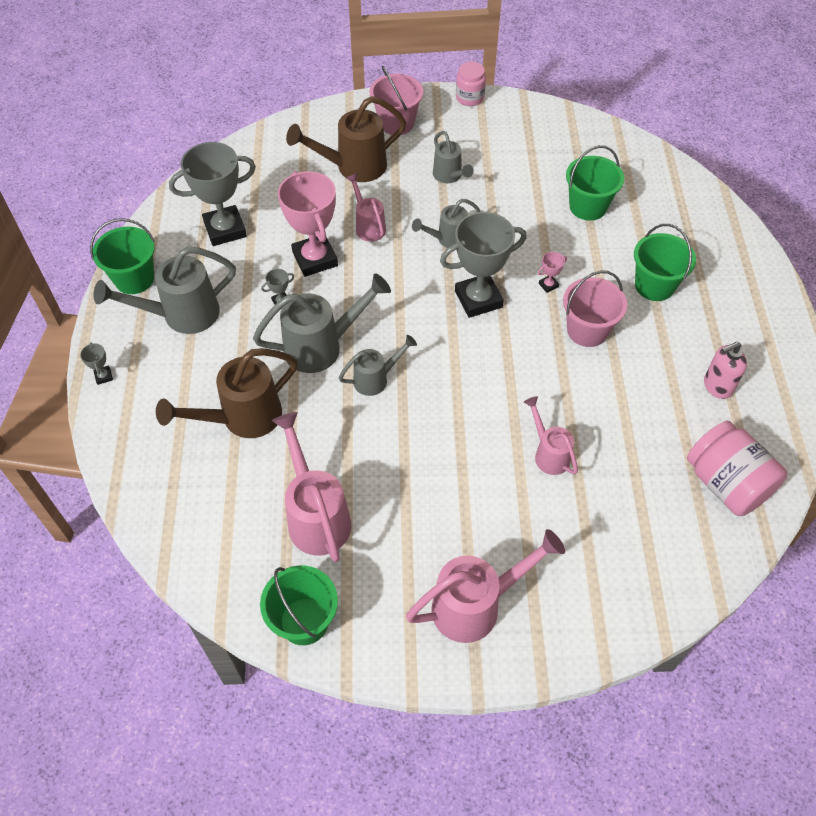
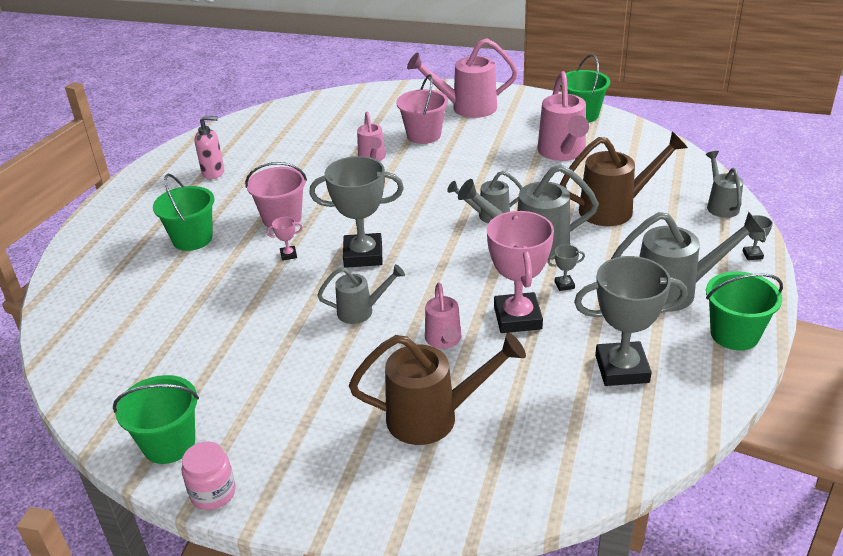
camera: 160 degrees left, 20 degrees down
(396, 123) = (344, 473): pink bucket -> pink bucket (424, 135)
(449, 176) = (317, 380): grey watering can -> grey watering can (720, 205)
(588, 206) = (187, 315): green bucket -> green bucket (169, 444)
(726, 483) = (261, 130): pink jar -> none

